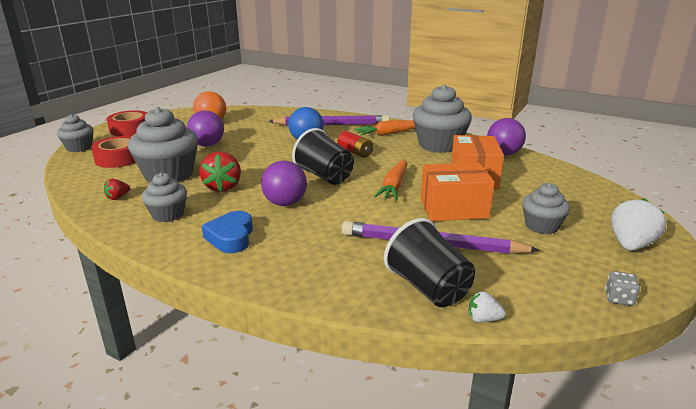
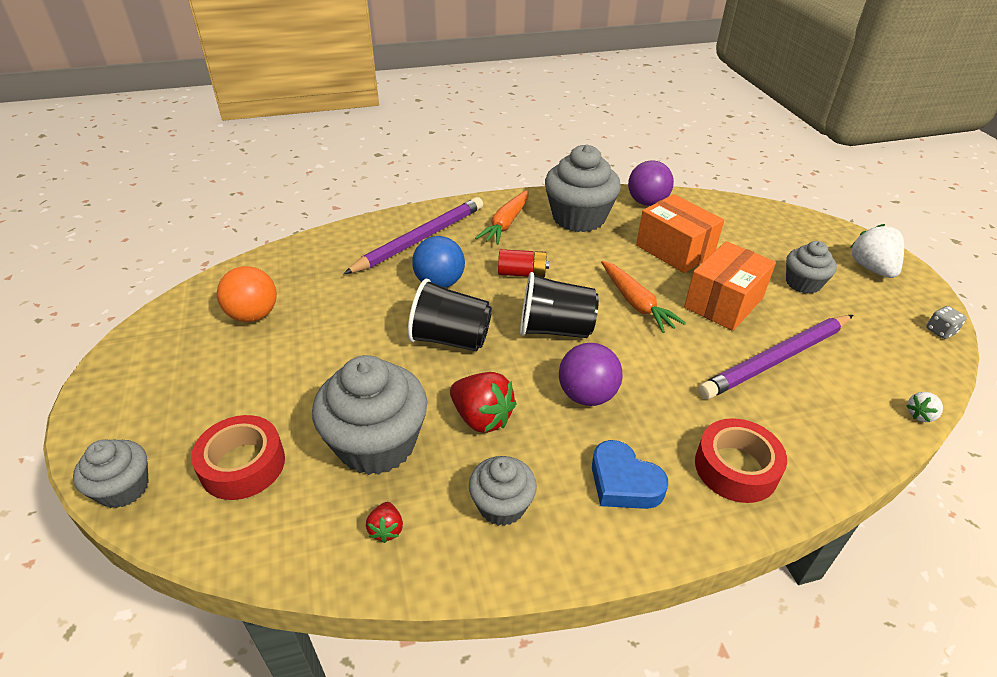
camera: 45 degrees left, 15 degrees up
(130, 129) = (141, 399): red tape -> red tape (736, 468)
(207, 145) = (328, 360): purple ball -> none
(428, 288) = (850, 412): black cup -> black cup (450, 339)

